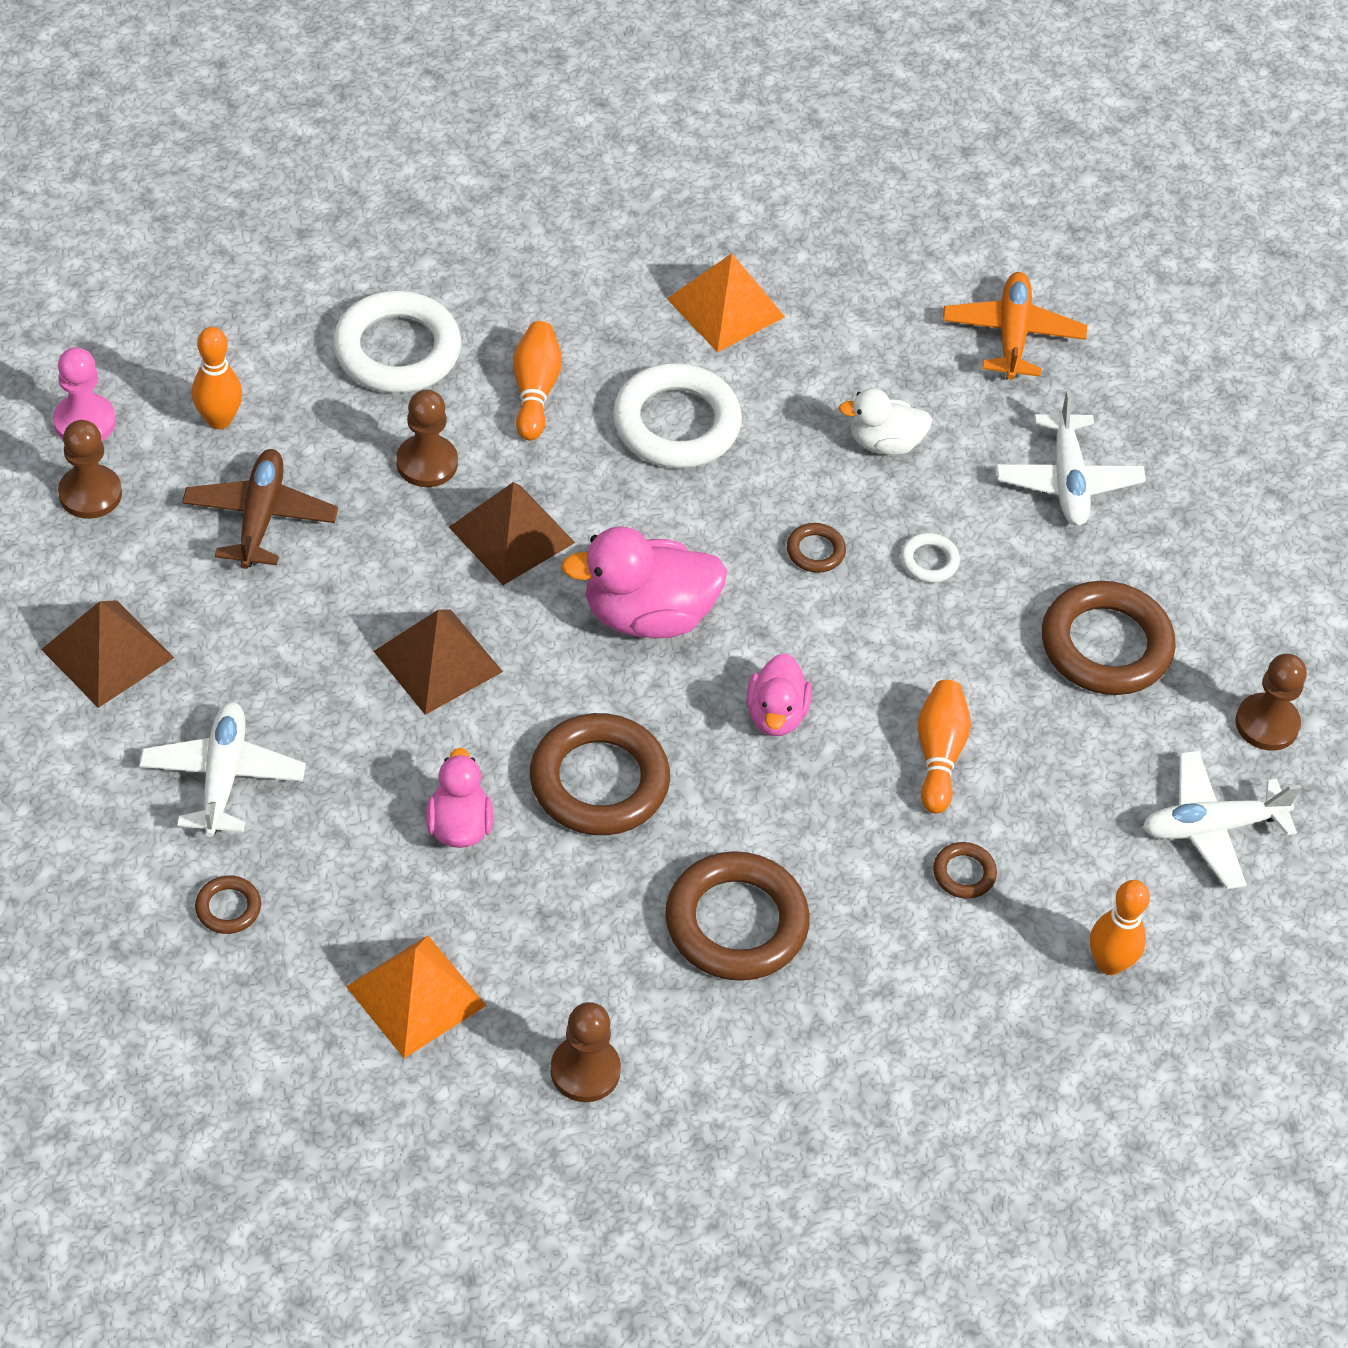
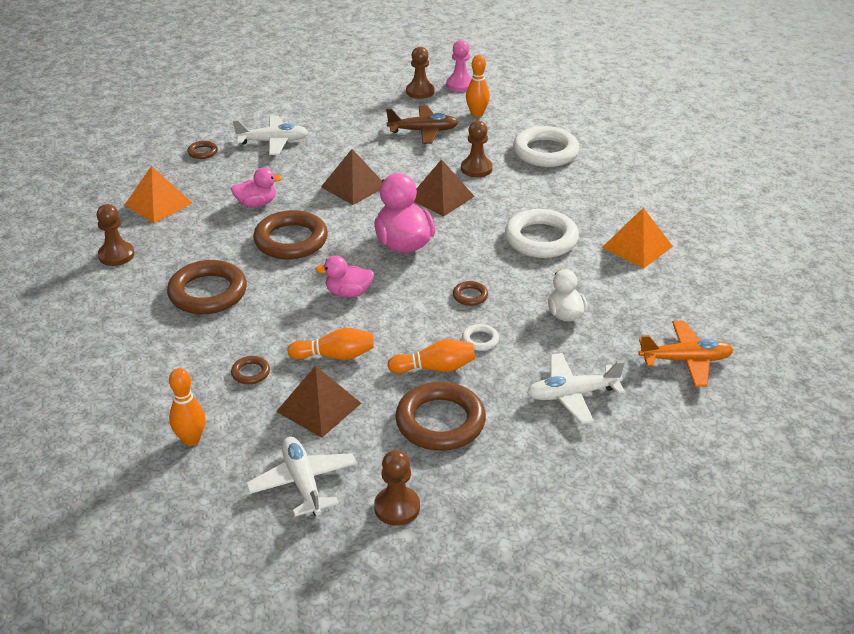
camera: 85 degrees right, 15 degrees down
(107, 653) = (333, 107): brown pyramid -> brown pyramid (318, 407)
(535, 391) = (540, 193): orange bowling pin -> orange bowling pin (435, 368)

